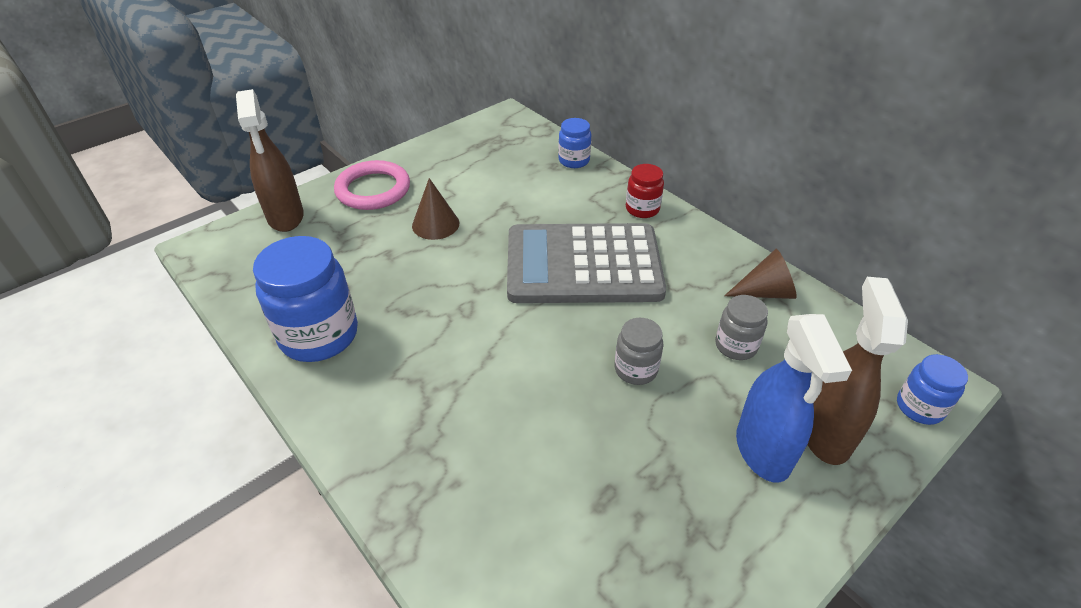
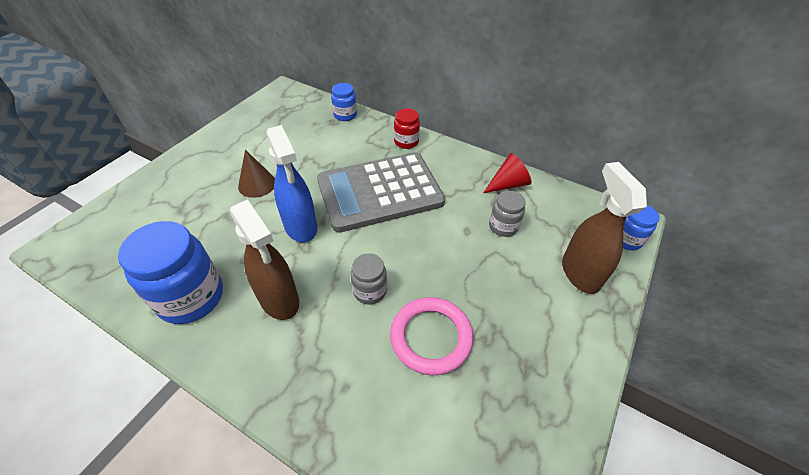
camera: 20 degrees left, 5 degrees up
(286, 217) = (127, 204): brown spray bottle -> brown spray bottle (279, 300)
(373, 189) = (196, 166): pink ring -> pink ring (431, 337)
(636, 369) = (444, 261): grey jar -> grey jar (370, 291)
(763, 451) = (547, 297): blue spray bottle -> blue spray bottle (301, 227)
(765, 292) = (508, 184): brown cone -> red cone

